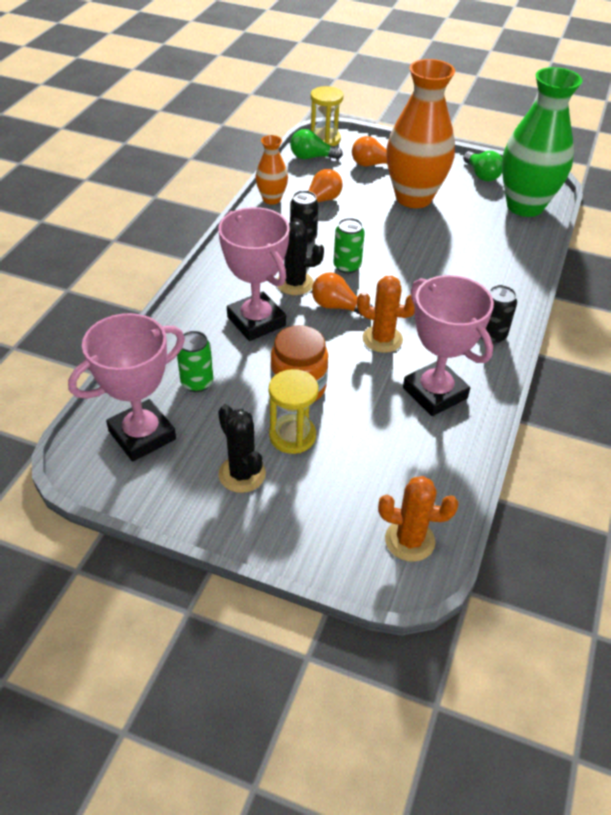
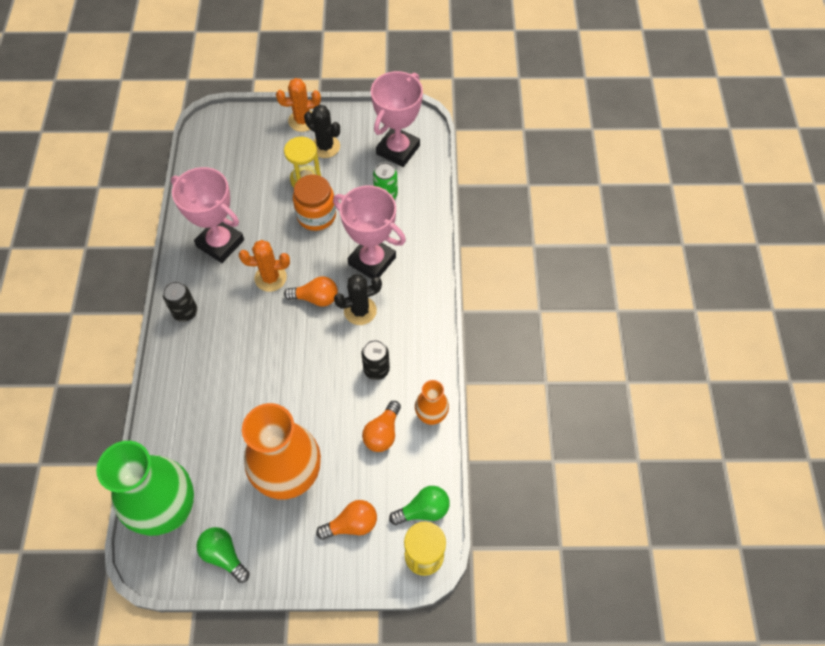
camera: 160 degrees right, 15 degrees up
(347, 266) = (324, 347): green can -> none
(409, 540) = (215, 141): orange cactus -> orange cactus (302, 121)

